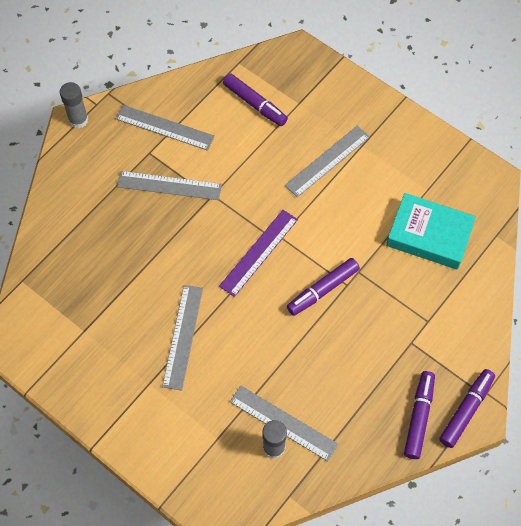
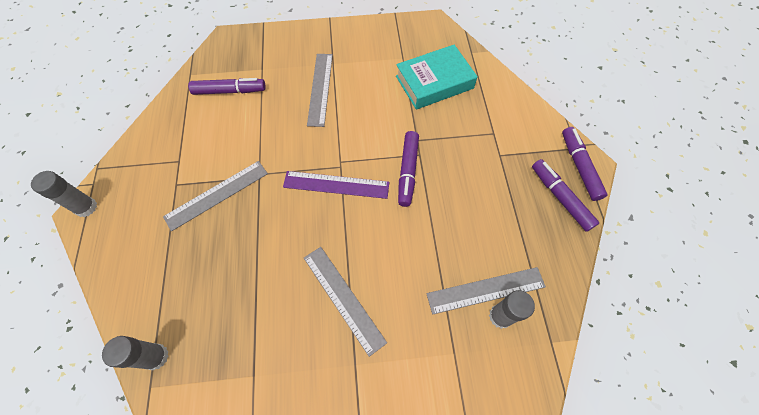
camera: 45 degrees left, 0 degrees up
(40, 265) = (156, 356): none -> grey glue stick
(165, 127) = (172, 157): grey ruler -> none
(259, 252) = (336, 185): purple ruler -> purple ruler turned 75 degrees counterclockwise

